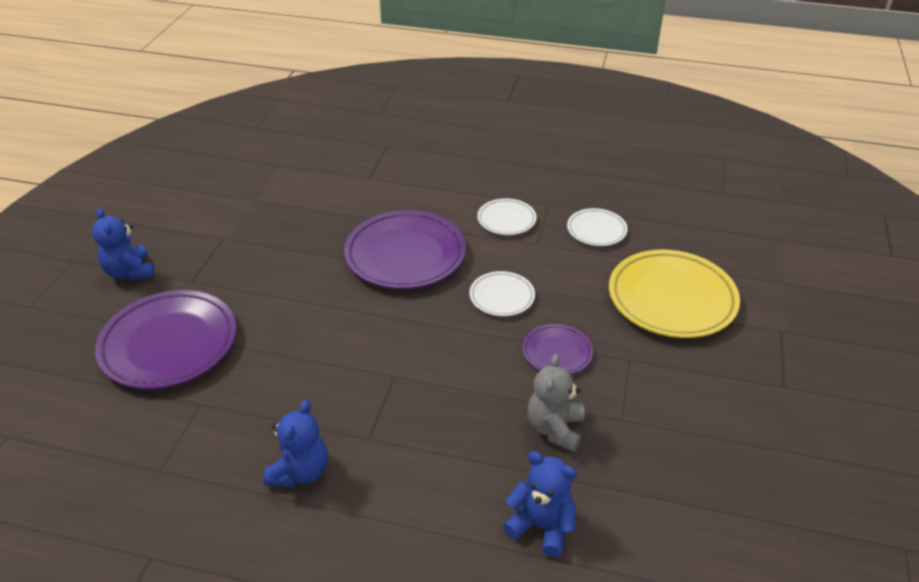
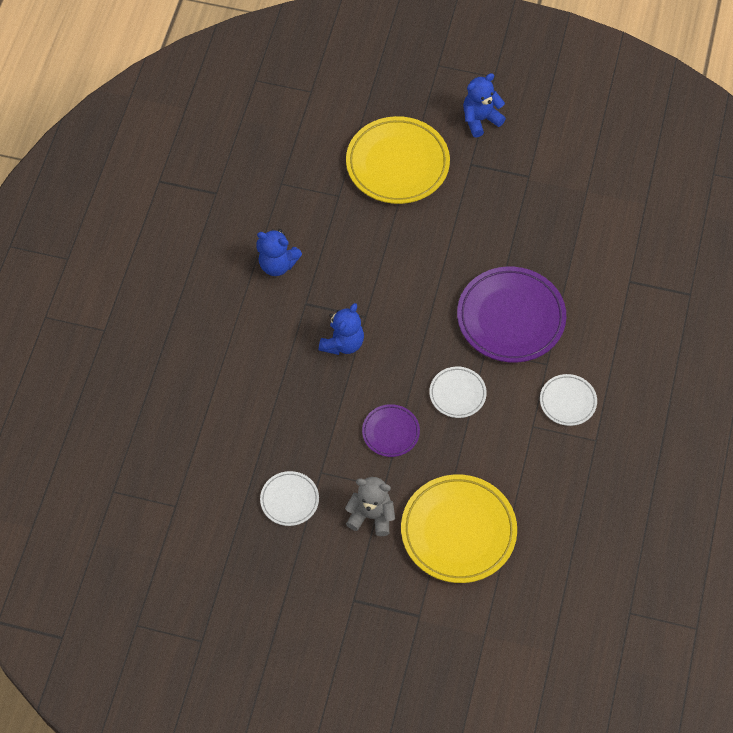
camera: 90 degrees right, 20 degrees up
(169, 344) = (397, 164): purple plate -> yellow plate
(541, 526) = (229, 410): blue teddy bear -> blue teddy bear (343, 343)
(555, 429) = (312, 425): grey teddy bear -> grey teddy bear (371, 516)
(596, 230) = (556, 480): white plate -> white plate (289, 500)

